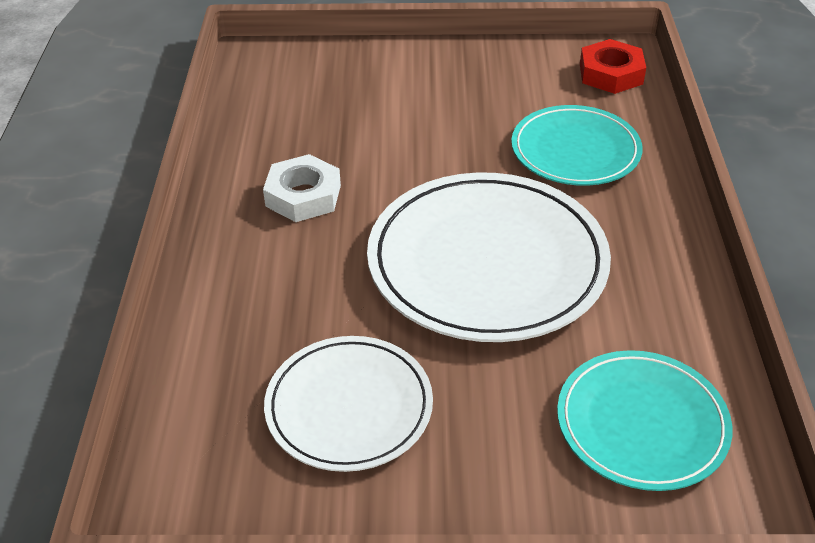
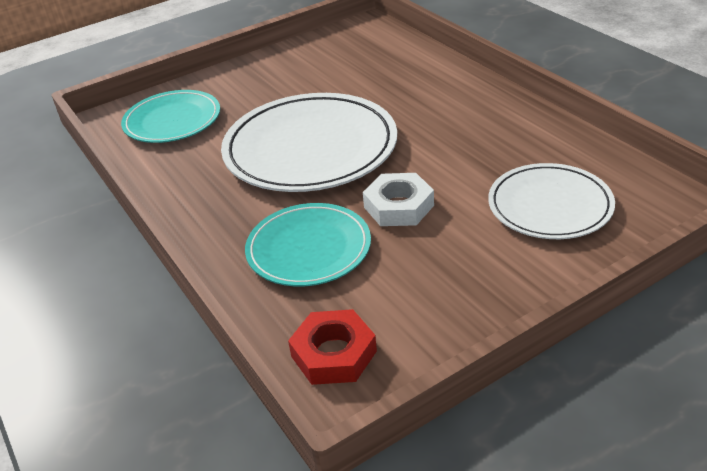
camera: 150 degrees right, 5 degrees down
(303, 195) = (469, 130): white nut -> white nut (399, 206)
(349, 407) = (323, 71): white plate -> white plate (550, 206)

